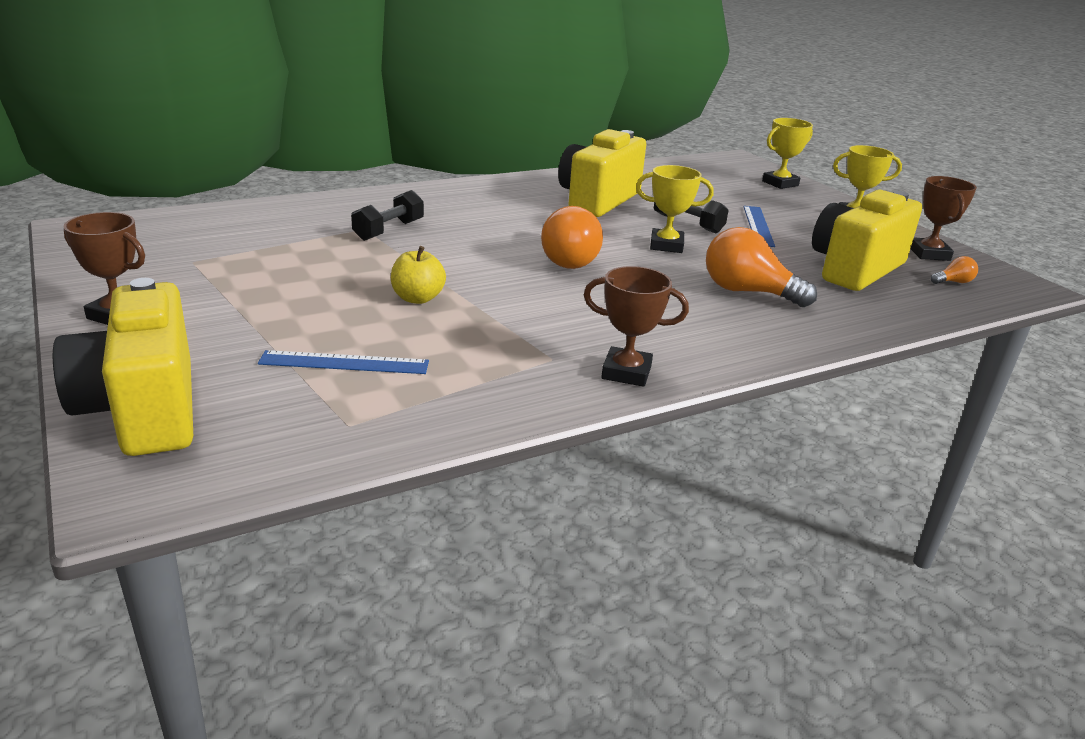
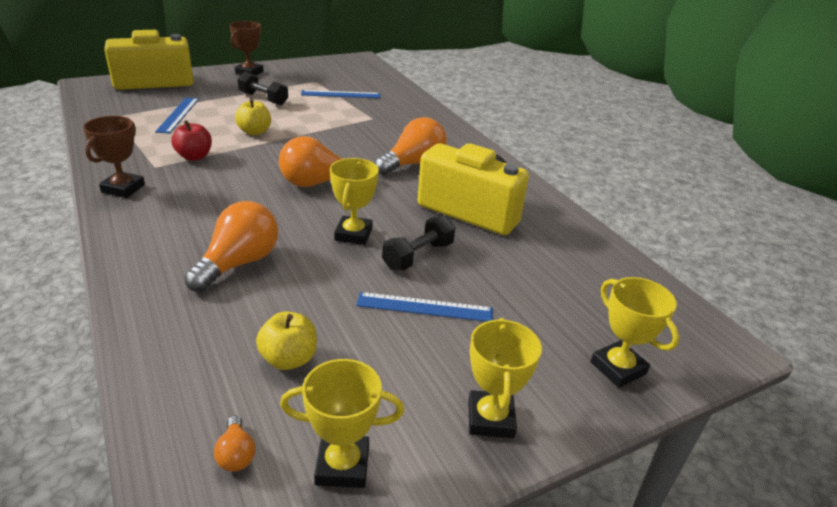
camera: 90 degrees right, 5 degrees up
(264, 244) = (341, 94): none -> blue ruler
(389, 230) = (370, 125): black dumbbell -> black dumbbell (263, 99)
(502, 215) = (413, 164): none -> orange light bulb
(512, 334) = (194, 157): none -> red apple
(855, 269) = (289, 359): yellow camera -> yellow apple
(929, 254) = (342, 465): brown trophy -> yellow trophy

